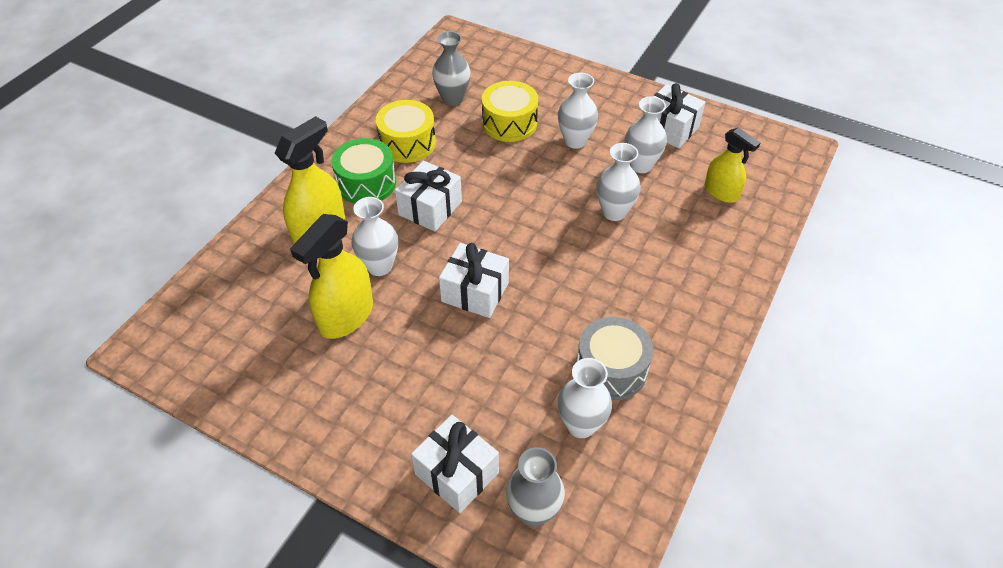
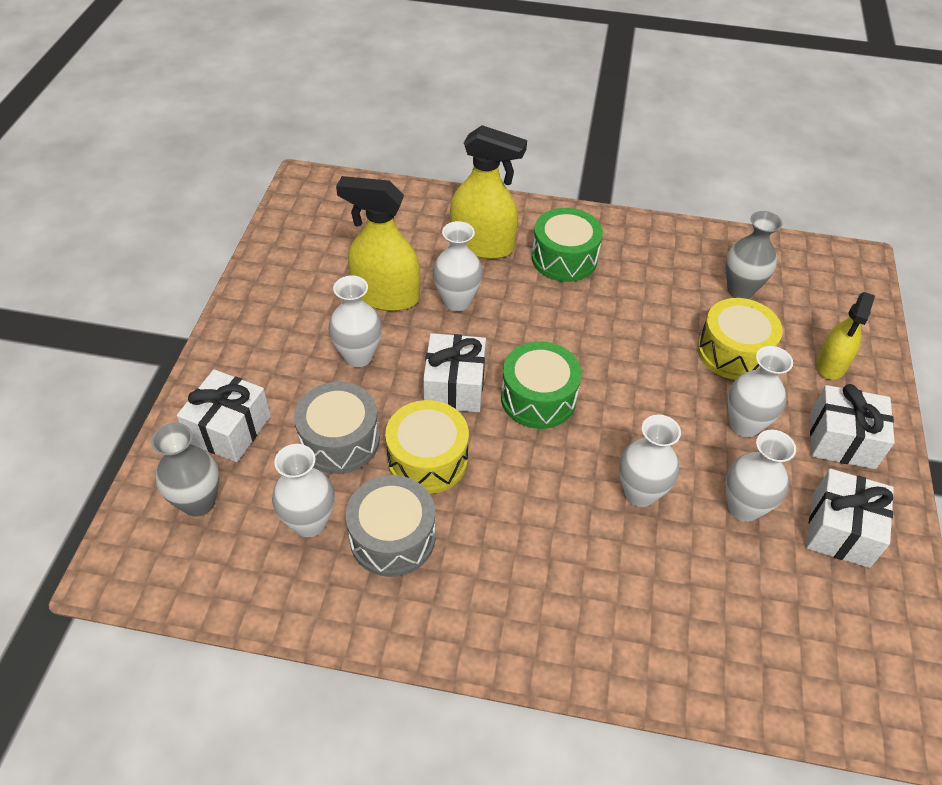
camera: 70 degrees right, 0 degrees up
(407, 143) = (642, 272): yellow drum -> yellow drum (427, 459)
(411, 352) = (358, 356): none -> white vase
(430, 208) = (555, 318): white gift -> white gift (842, 440)
(502, 386) = (339, 440): none -> grey drum
(508, 242) = (538, 398): none -> green drum
(721, 192) = (748, 618): yellow spray bottle -> yellow spray bottle (831, 364)

